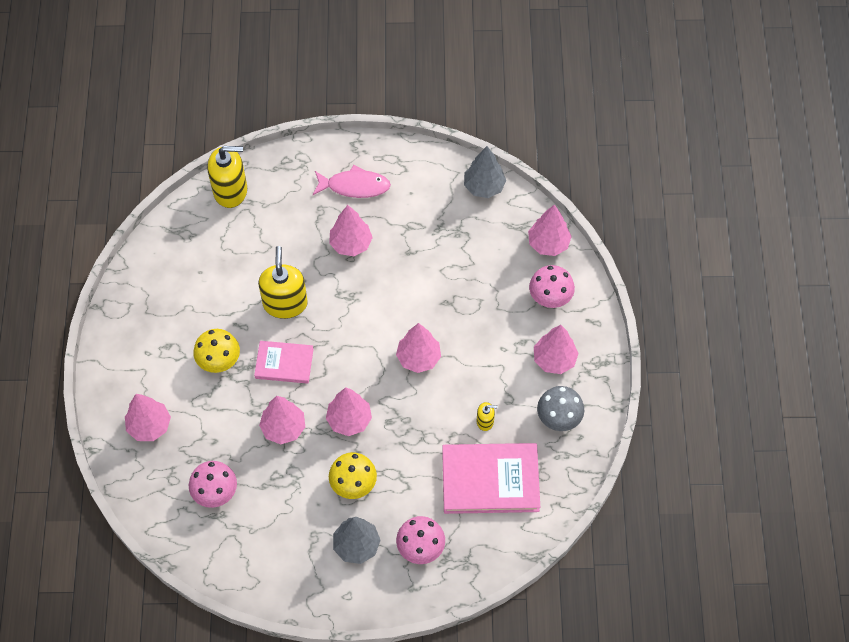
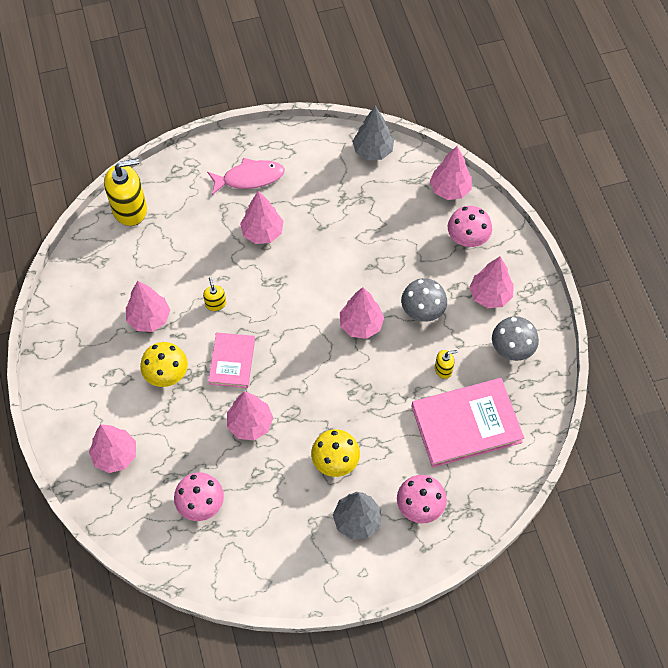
camera: 15 degrees left, 0 degrees up
(284, 363) = (232, 361): pink book -> pink book turned 75 degrees counterclockwise
(285, 303) = (215, 304): yellow soap dispenser -> yellow soap dispenser, size x0.47
(349, 420) = (312, 400): pink tree -> pink tree (149, 318)
(483, 359) = (422, 311): none -> grey mushroom

